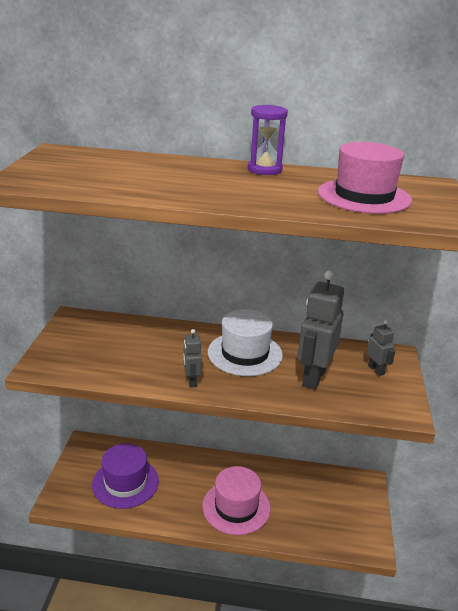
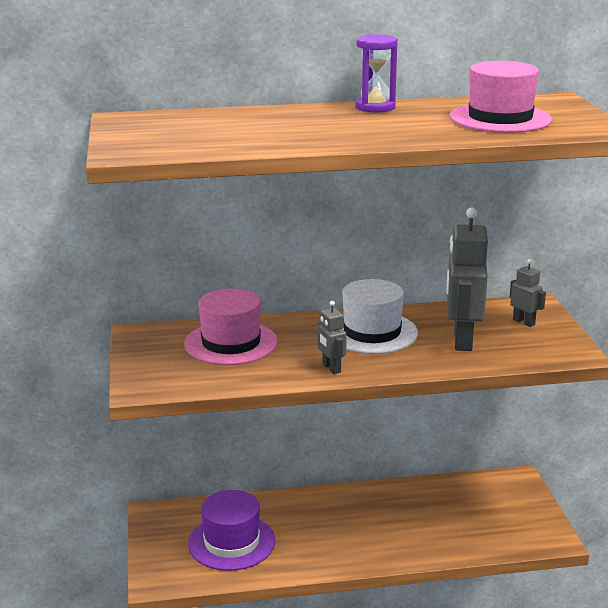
camera: 15 degrees left, 5 degrees down
(236, 507) = (381, 536): pink hat -> pink hat (231, 343)

